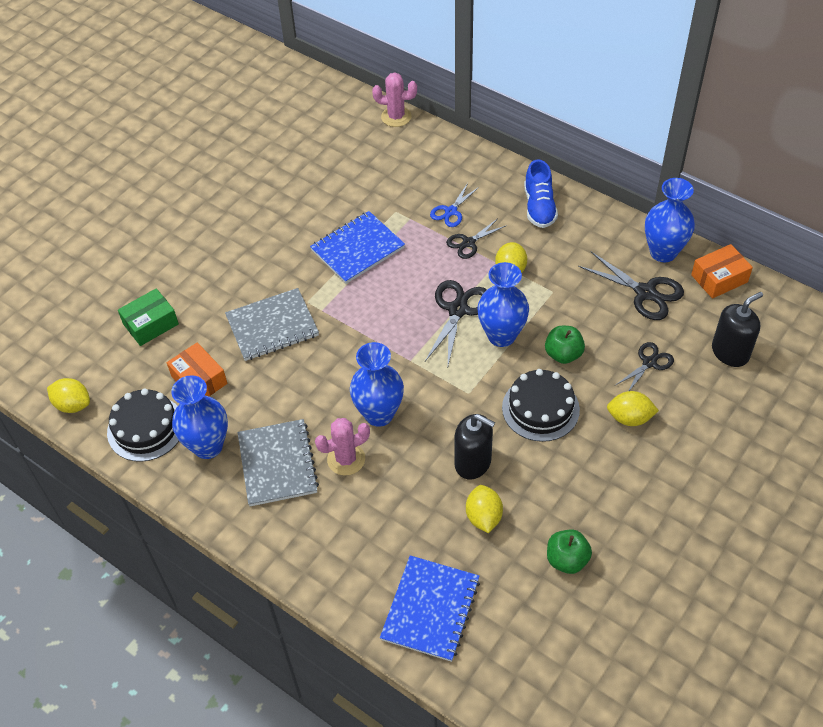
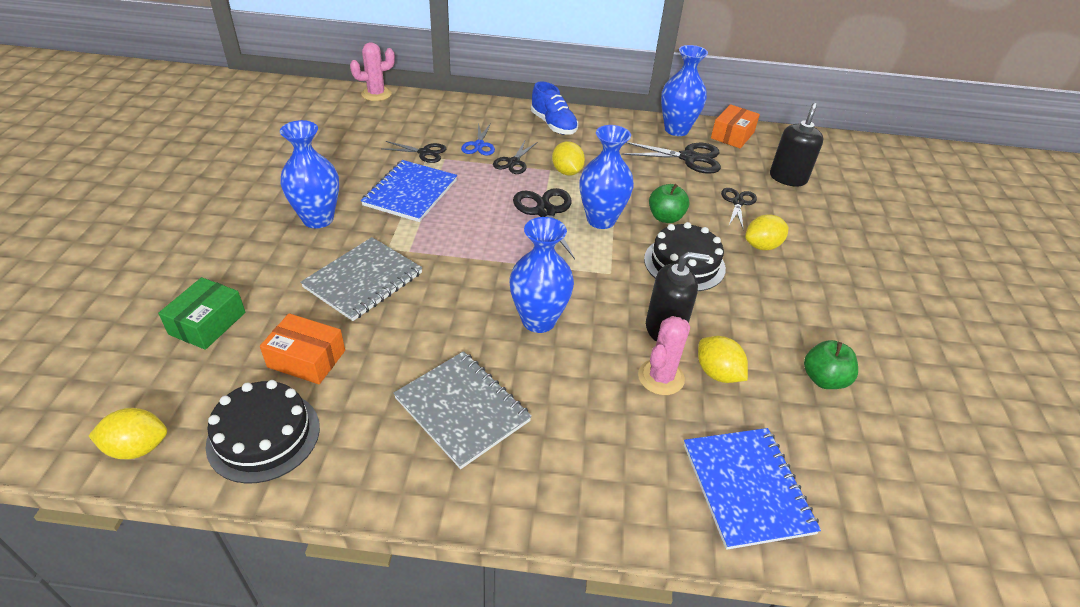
camera: 35 degrees left, 10 degrees down
(208, 446) = (362, 424): blue vase -> blue vase (318, 219)
(346, 459) = (536, 375): pink cactus -> pink cactus (661, 377)
(396, 205) = (424, 152): none -> black scissors

